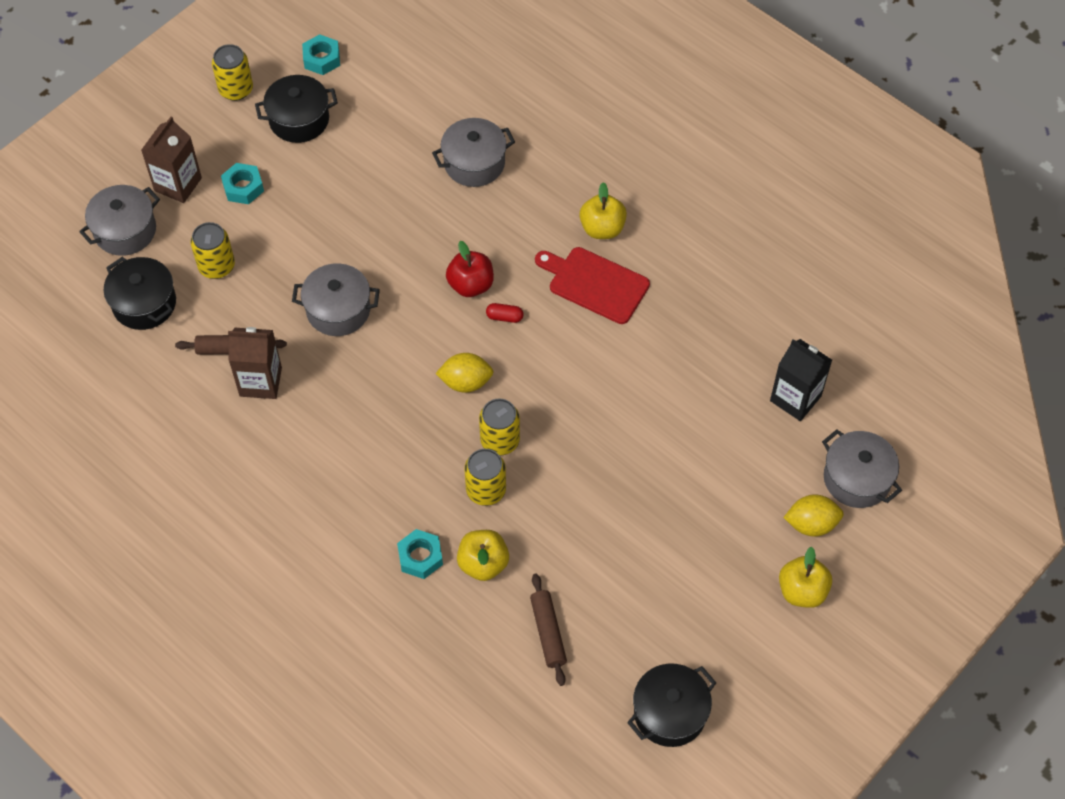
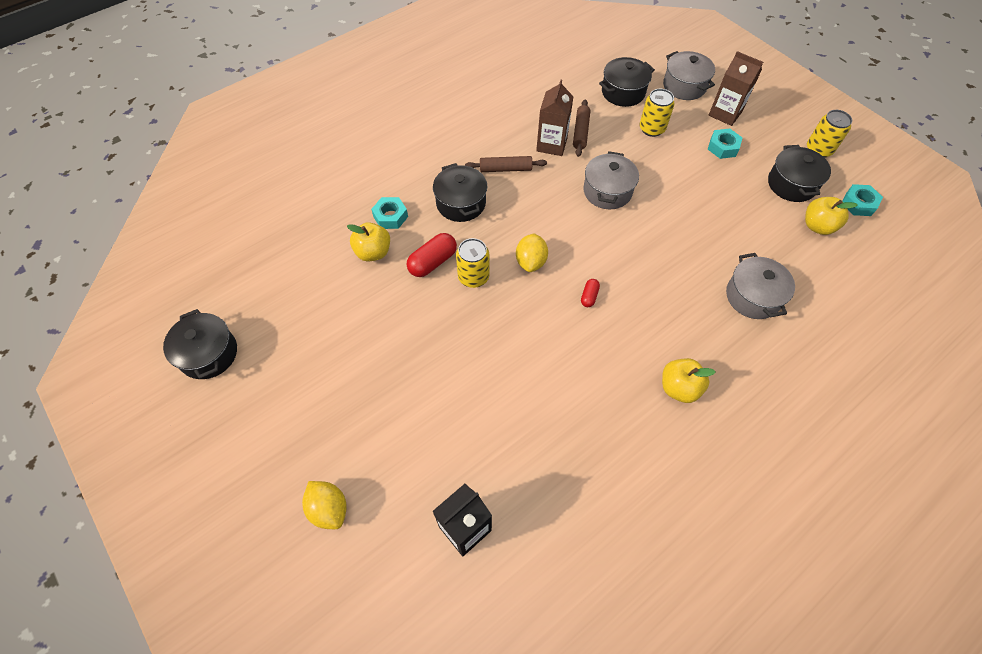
camera: 100 degrees right, 0 degrees up
(384, 476) = (461, 203): none -> black pot
(471, 285) = (623, 277): red apple -> none
(486, 490) = (433, 262): yellow can -> red capsule
(548, 632) = (305, 284): brown rolling pin -> brown rolling pin (505, 169)
(595, 284) = (617, 371): red cutting board -> none
(802, 591) = (268, 483): yellow apple -> yellow apple (817, 226)
(811, 524) = (329, 509): yellow lemon -> yellow lemon turned 45 degrees counterclockwise
(857, 478) = (362, 568): grey pot -> none

